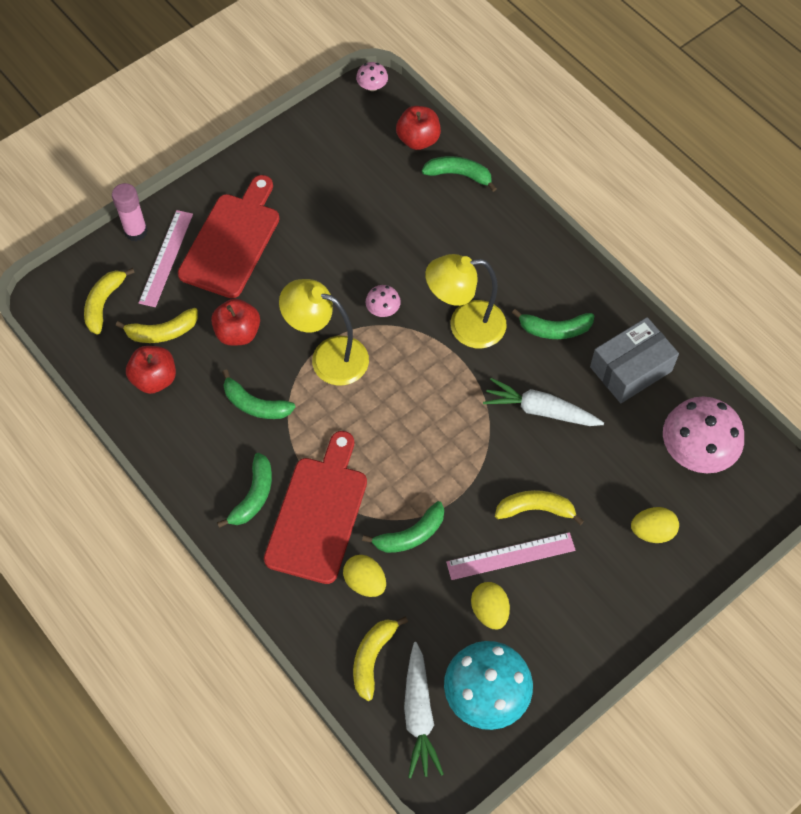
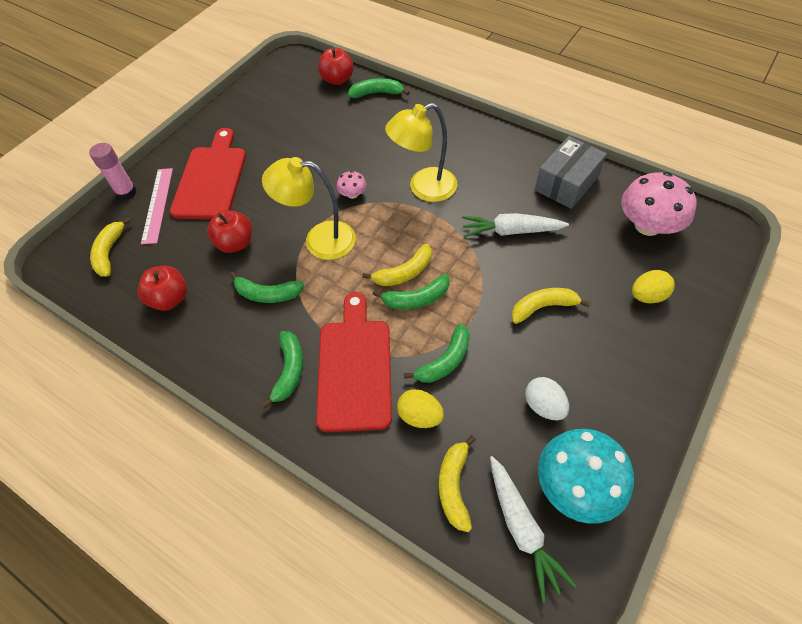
camera: 15 degrees left, 5 degrees down
(162, 332) = (168, 260): yellow banana -> yellow banana (404, 273)
(372, 86) = (290, 56): pink mushroom -> none
(489, 611) = (543, 406): yellow egg -> white egg
(510, 556) = (540, 352): pink ruler -> none
(555, 329) = (495, 172): green banana -> green banana (416, 299)

